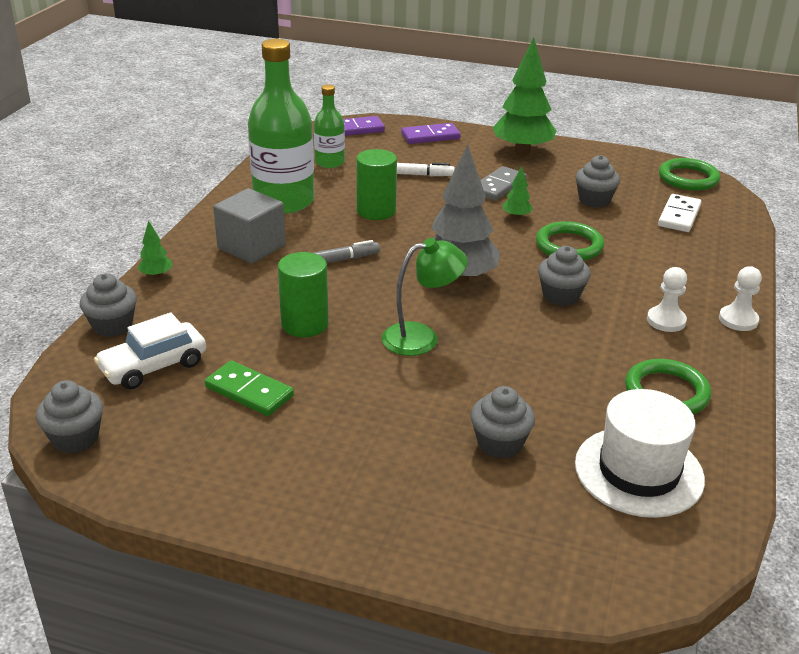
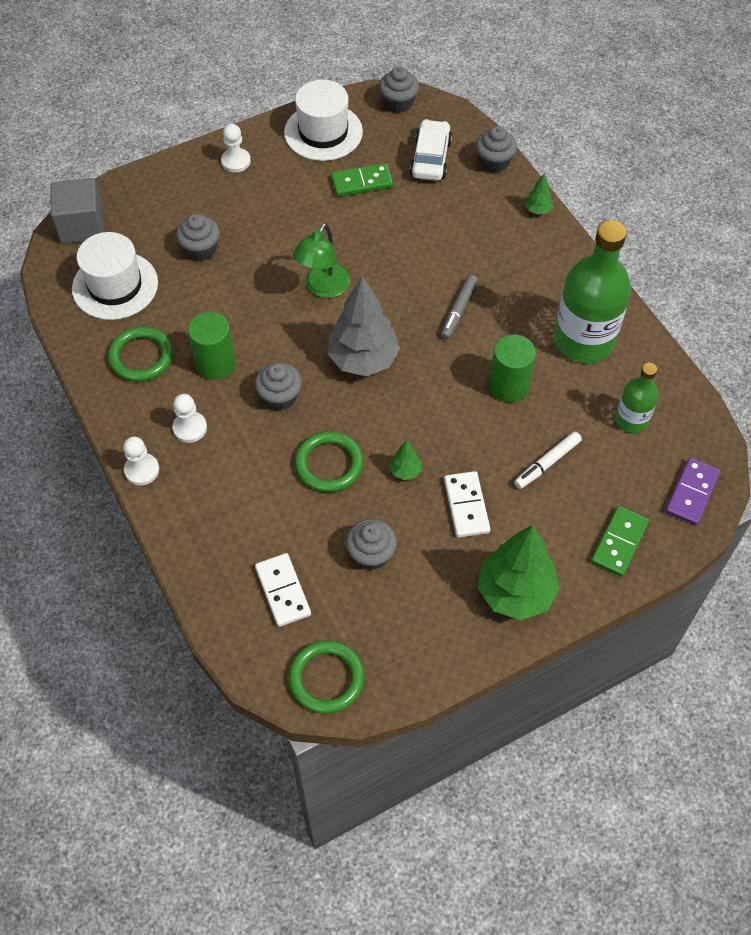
camera: 135 degrees right, 25 degrees up
(199, 468) = (323, 132): none -> white hat
(251, 247) = (527, 278): grey cube -> grey cube (82, 226)
(305, 324) = (399, 244): green cylinder -> green cylinder (215, 363)
(340, 509) = (236, 161): none -> white pawn
(430, 136) = (619, 542): purple domino -> green domino
(498, 186) = (466, 506): grey domino -> white domino

